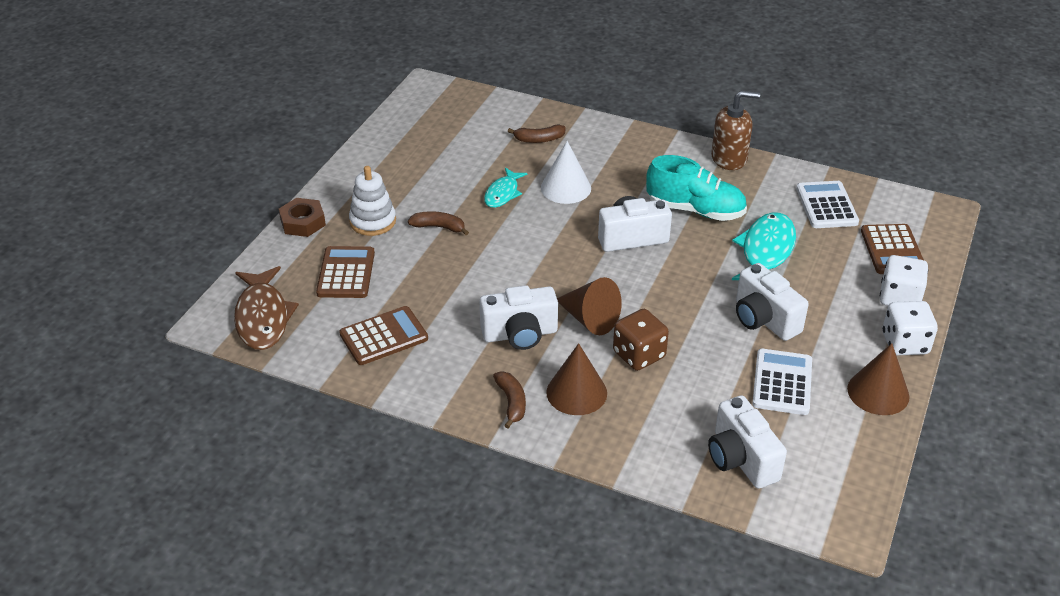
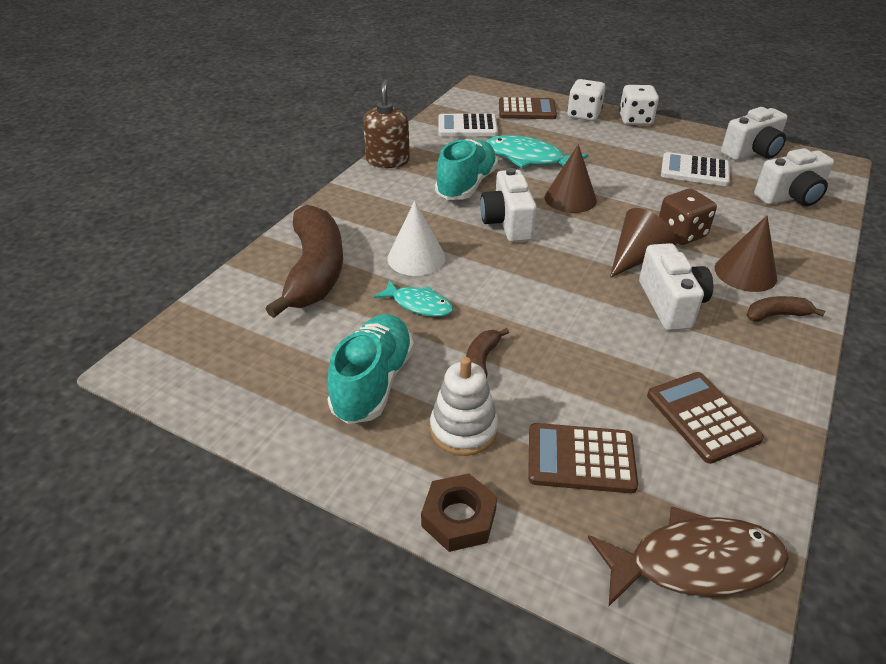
camera: 85 degrees left, 0 degrees up
(415, 180) = (373, 382): none -> turquoise shoe
(539, 139) = (315, 271): brown banana -> brown banana, size x2.31
(764, 319) = (619, 169): white camera -> white camera (752, 152)
(878, 392) = (692, 136): brown cone -> brown cone (570, 198)

